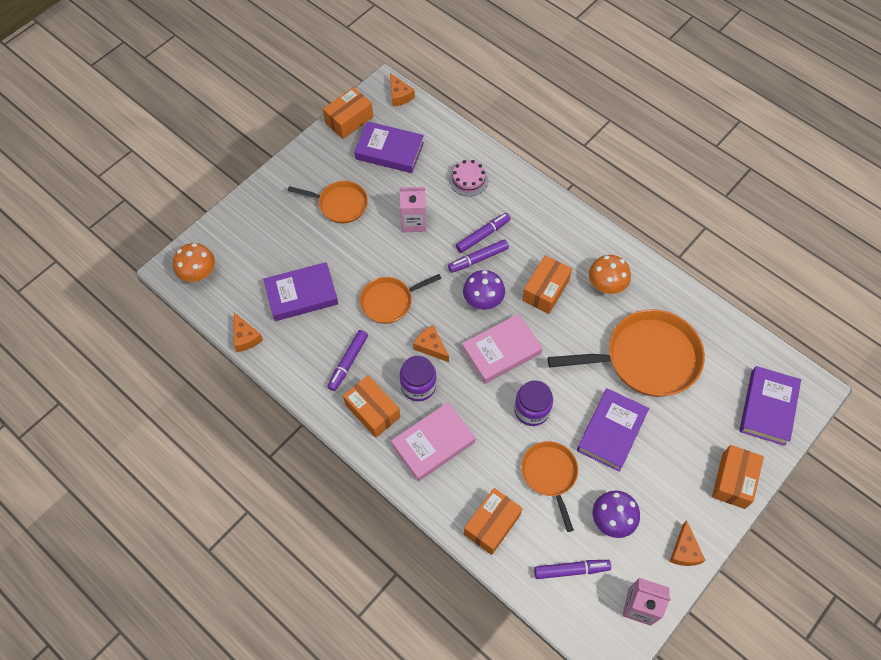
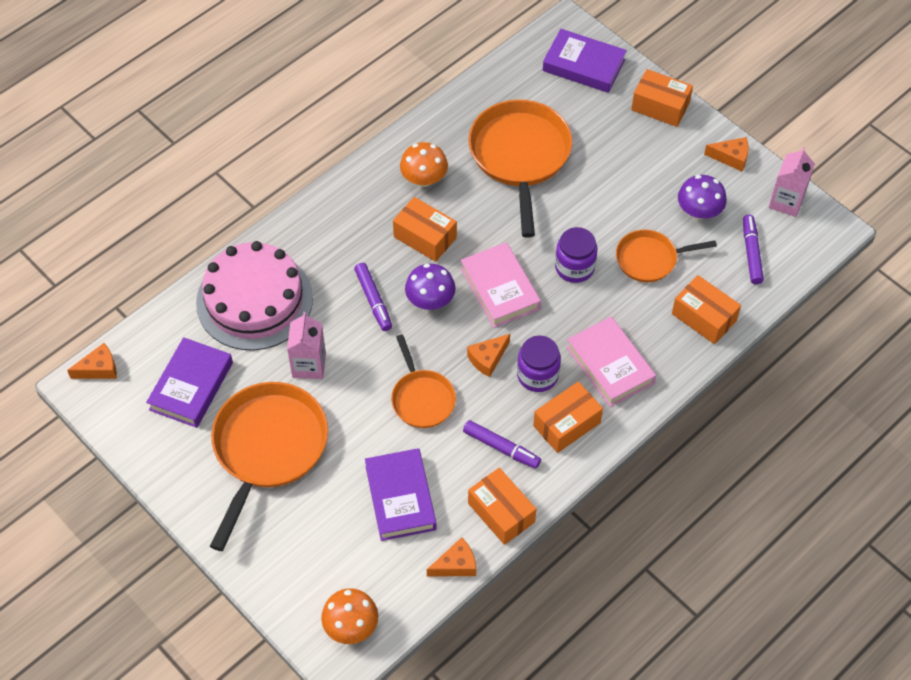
camera: 85 degrees left, 5 degrees down
(340, 204) = (268, 448): orange pan -> orange pan, size x1.77
(349, 120) = (128, 432): orange box -> orange box (501, 512)
(468, 179) = (254, 300): pink cake -> pink cake, size x2.28
(482, 235) = (340, 292): purple marker -> none
(611, 431) = (603, 199): purple book -> none

